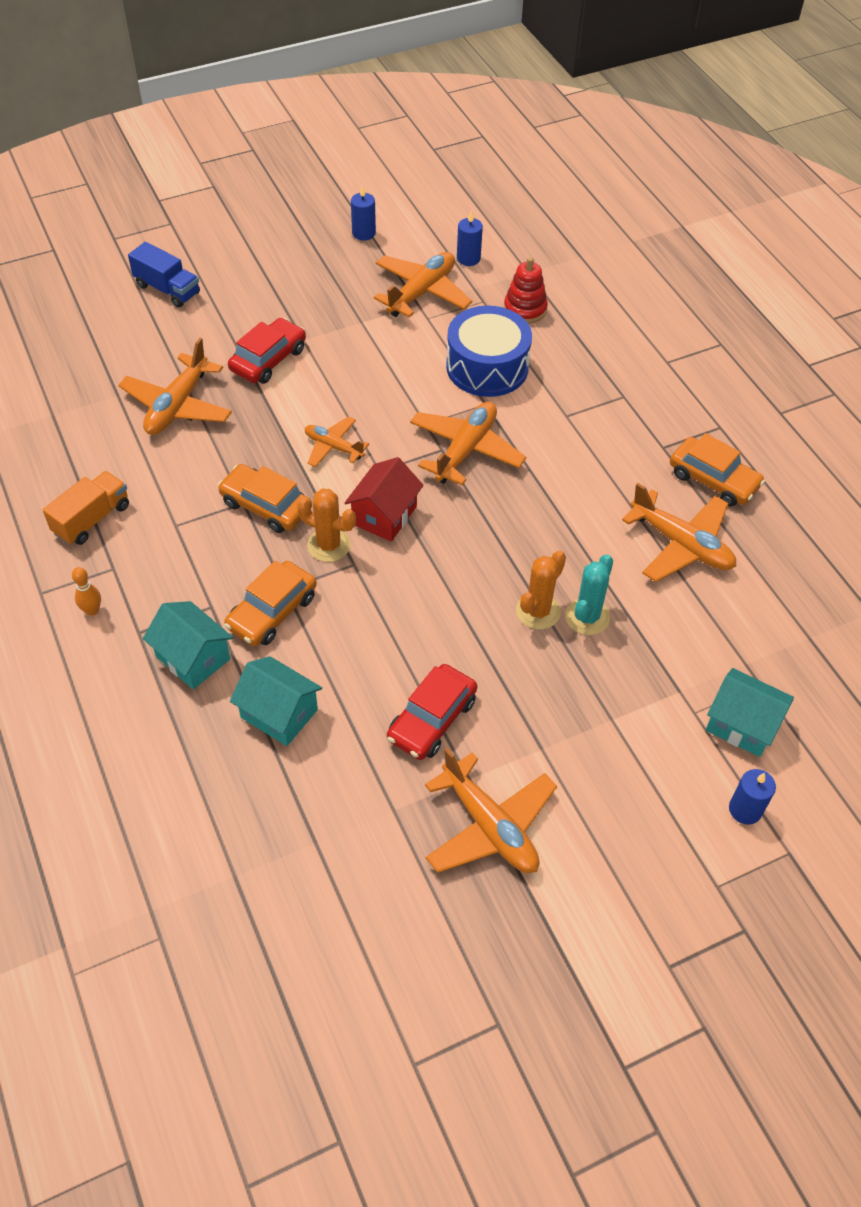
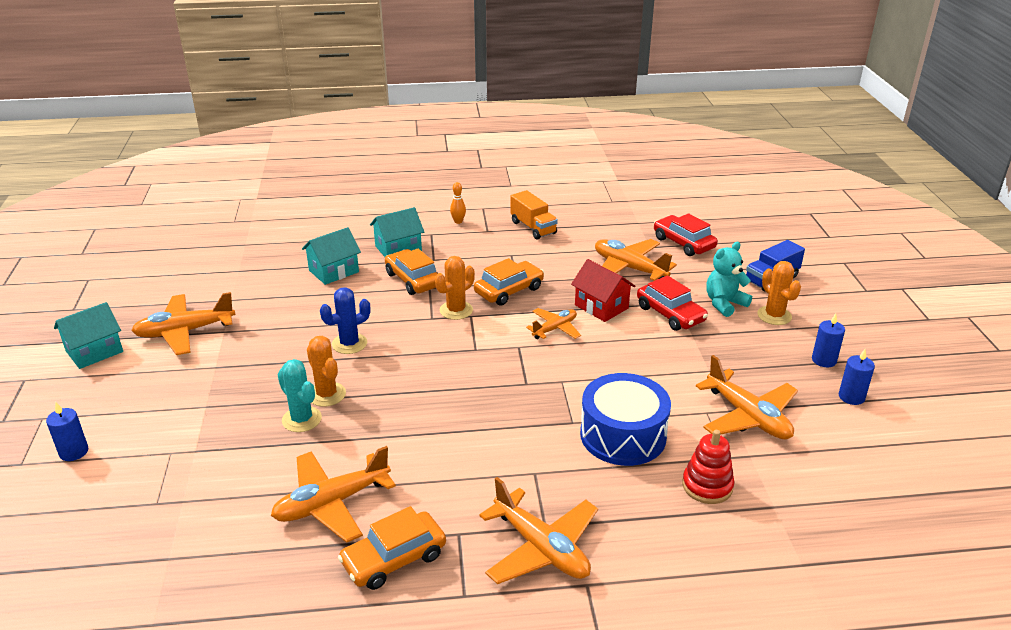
camera: 110 degrees right, 20 degrees down
(233, 321) = (724, 304): none -> turquoise teddy bear
(244, 284) = (774, 316): none -> orange cactus
(384, 515) = (470, 340): red house -> red house (601, 306)
(432, 719) = (279, 326): red car -> red car (683, 243)
(438, 627) = (349, 344): none -> blue cactus
(466, 450) = (519, 396): orange plane -> orange plane (541, 548)
(468, 258) = (803, 463): blue candle -> blue candle (824, 360)
(742, 725) = (135, 476): turquoise house -> turquoise house (94, 351)

